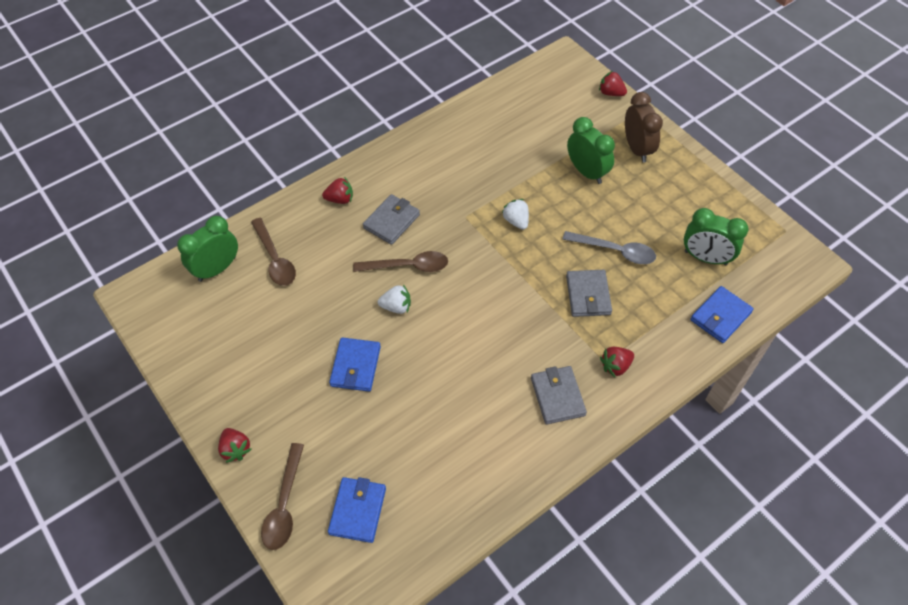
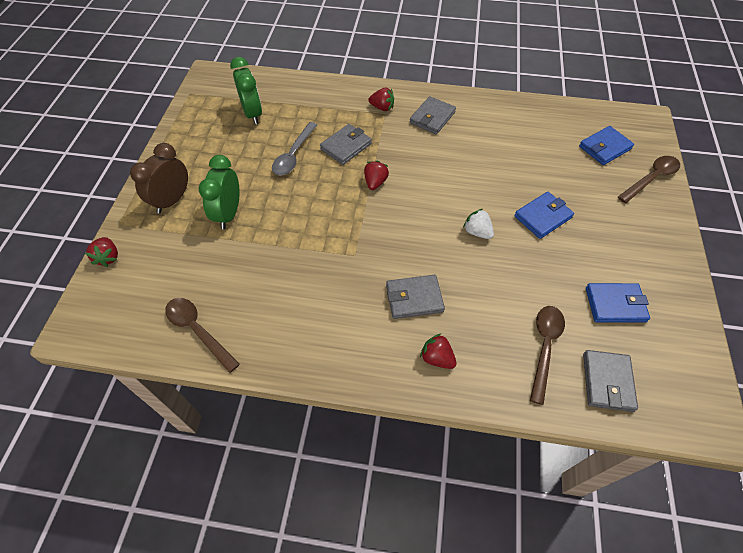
camera: 135 degrees left, 0 degrees up
(217, 269) = (607, 382): green clock -> grey wallet
(236, 449) = (669, 228): red strawberry -> red strawberry (375, 182)
(407, 266) = (439, 253): brown spoon -> brown spoon (198, 331)
(516, 221) = (324, 221): white strawberry -> none
(615, 251) = (293, 155): grey spoon -> grey spoon turned 135 degrees counterclockwise
(720, 316) = (294, 88): blue wallet -> blue wallet (615, 305)

